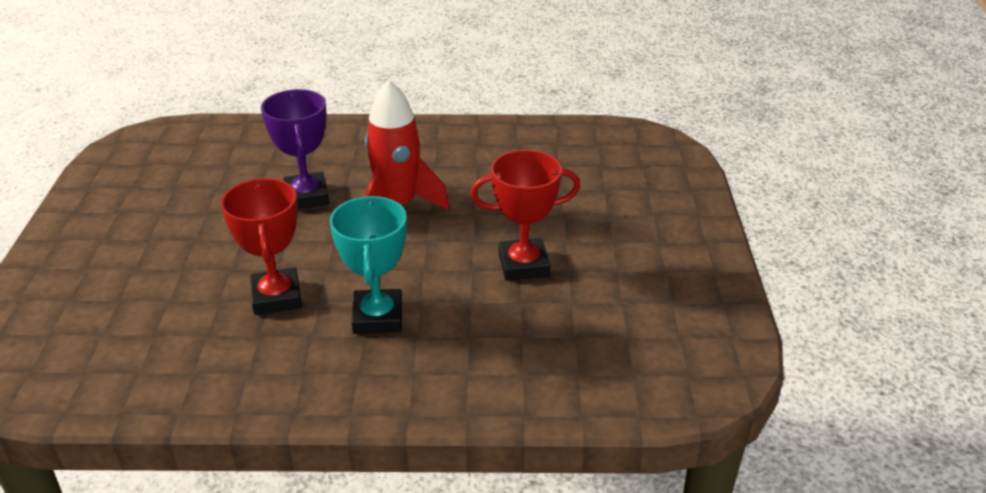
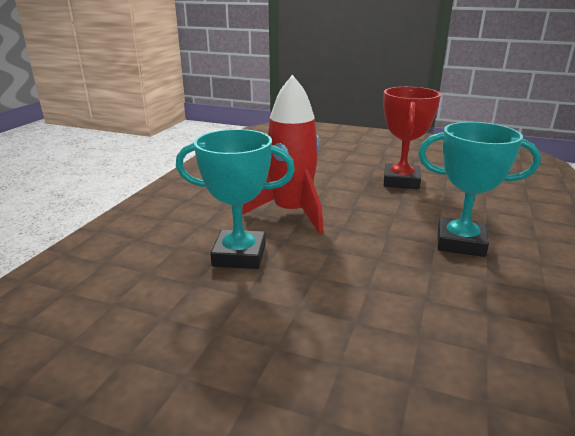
camera: 70 degrees left, 10 degrees down
(276, 297) = (420, 293): red trophy -> none
(307, 196) = (239, 255): purple trophy -> turquoise trophy

